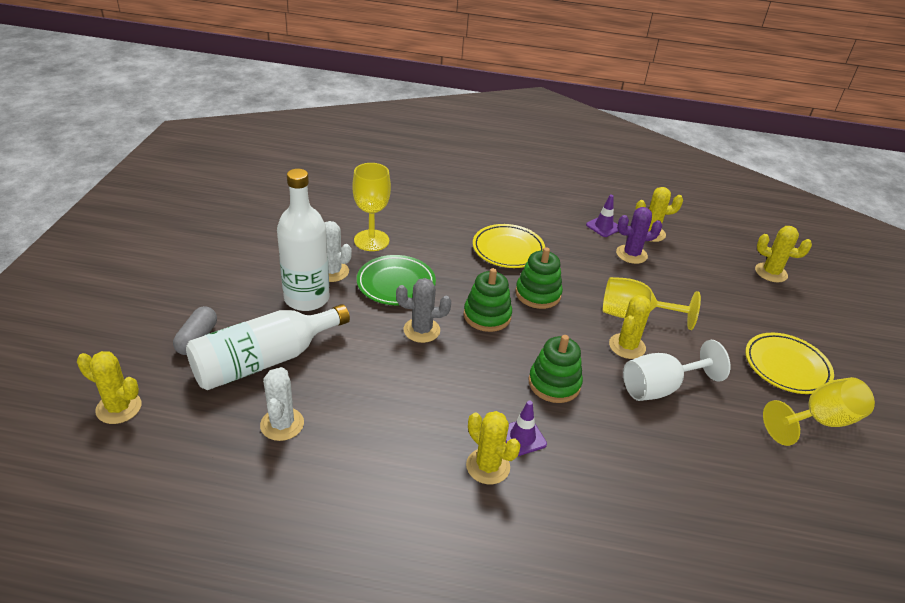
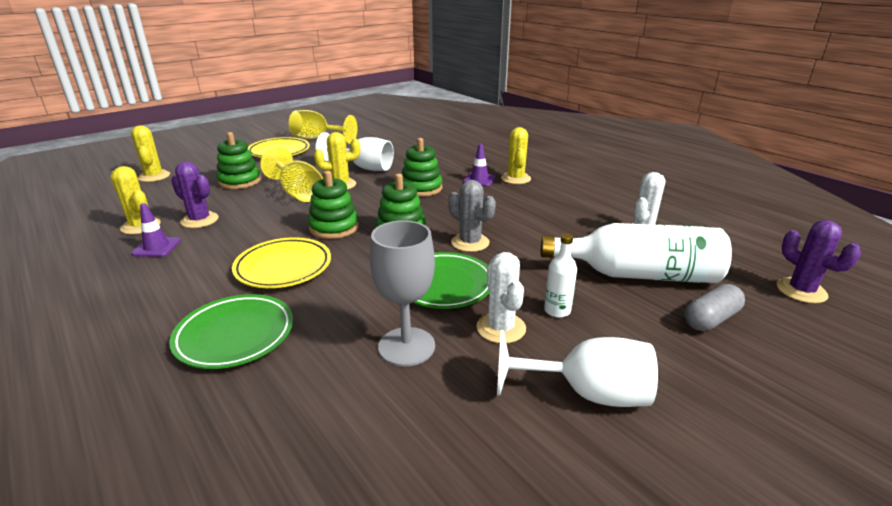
camera: 135 degrees left, 10 degrees down
(119, 408) = (801, 291): yellow cactus -> purple cactus
(260, 258) = (587, 393): none -> white goblet
(306, 298) = (557, 310): white bottle -> white bottle, size x0.45
(371, 240) = (406, 346): yellow goblet -> grey goblet
(460, 210) = (235, 335): none -> green plate
(705, 303) = (240, 181): none -> green stacking toy

